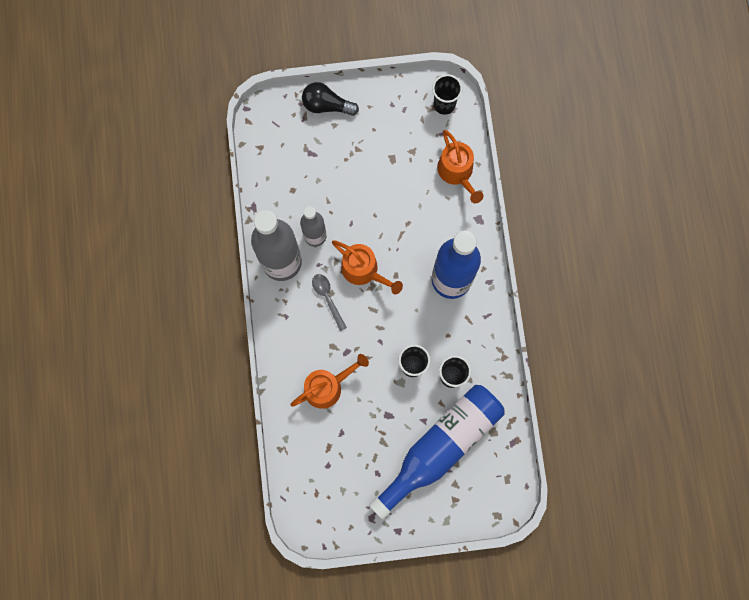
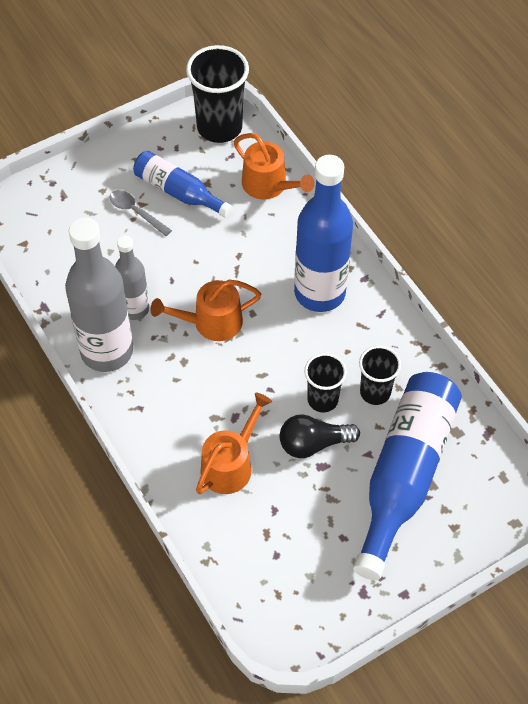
camera: 25 degrees left, 20 degrees down
(326, 105) = (84, 174): black light bulb -> black light bulb (313, 444)
(327, 298) = (182, 368): grey spoon -> grey spoon (135, 212)
(363, 270) = (211, 322): orange watering can -> orange watering can turned 150 degrees clockwise
(388, 149) = (178, 191): none -> blue bottle
(444, 104) = (219, 127): black cup -> black cup, size x1.67

